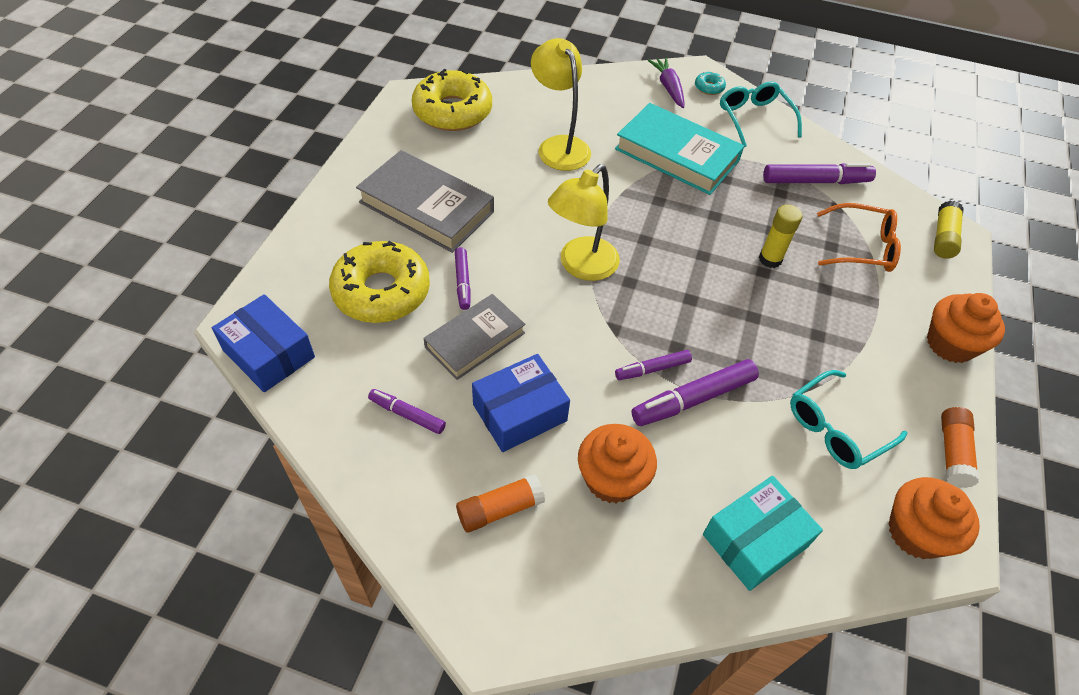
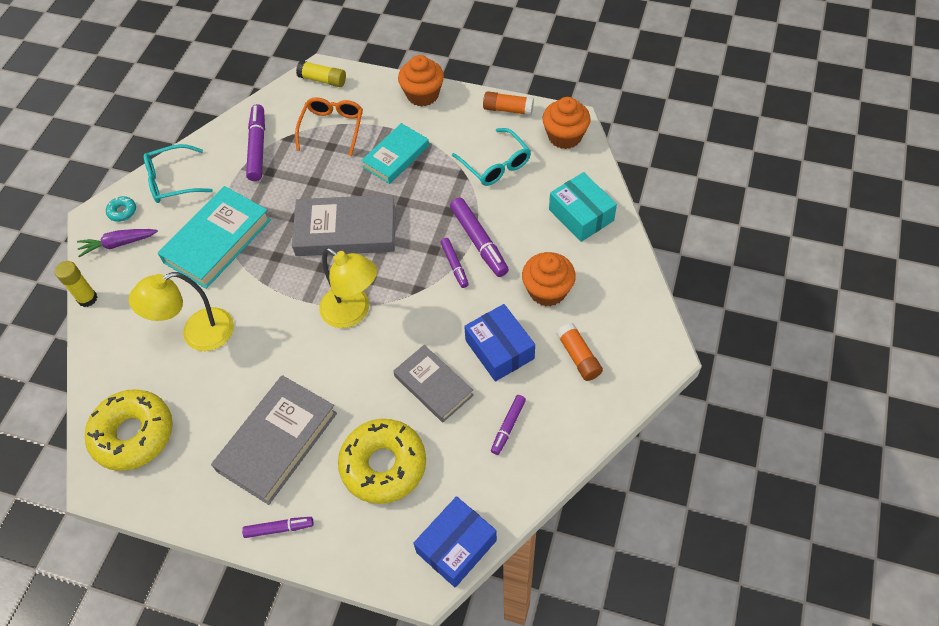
camera: 85 degrees left, 5 degrees up
(463, 282) = (371, 401): purple marker -> purple marker (279, 528)
(700, 260) = (346, 230): none -> grey book
(770, 259) = (345, 185): yellow glue stick -> yellow glue stick (87, 298)
(827, 311) = (396, 156): none -> turquoise book

